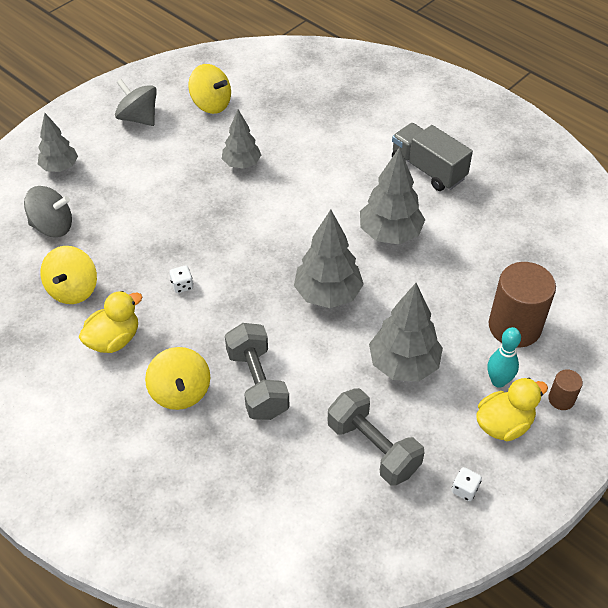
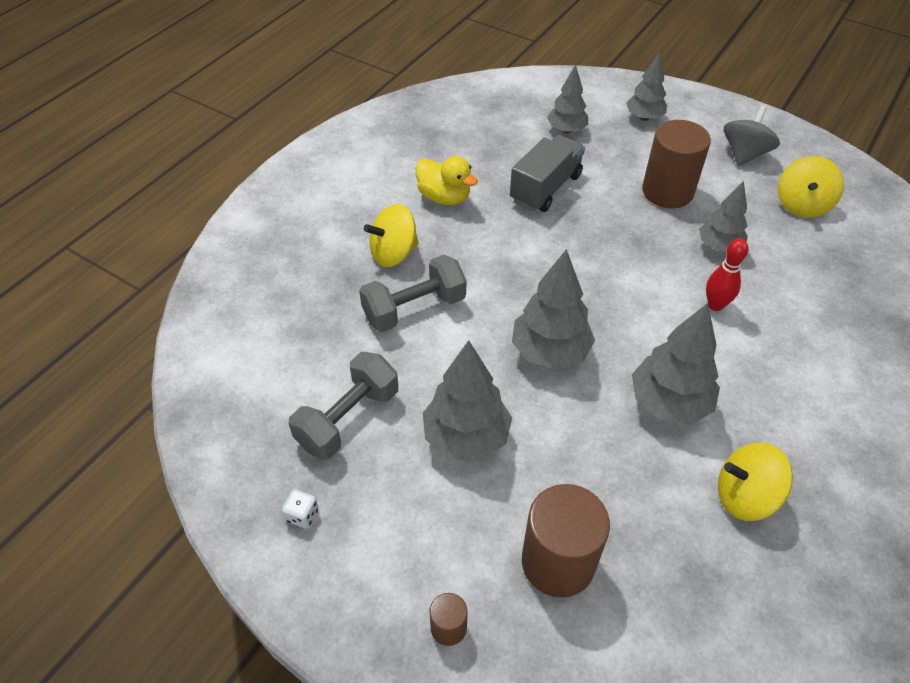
camera: 80 degrees right, 0 degrees up
(52, 226) = (566, 130): grey spinning top -> grey tree
(73, 289) = (495, 159): yellow spinning top -> yellow spinning top (744, 496)
(167, 177) = (667, 192): none -> brown cylinder
(182, 285) = (524, 230): white dice -> none
(303, 183) = (715, 305): none -> red bowling pin
(428, 169) = (809, 435): grey truck -> grey truck (545, 188)
(498, 381) = (463, 545): turquoise bowling pin -> none
(504, 424) = (397, 554): yellow duck -> none

